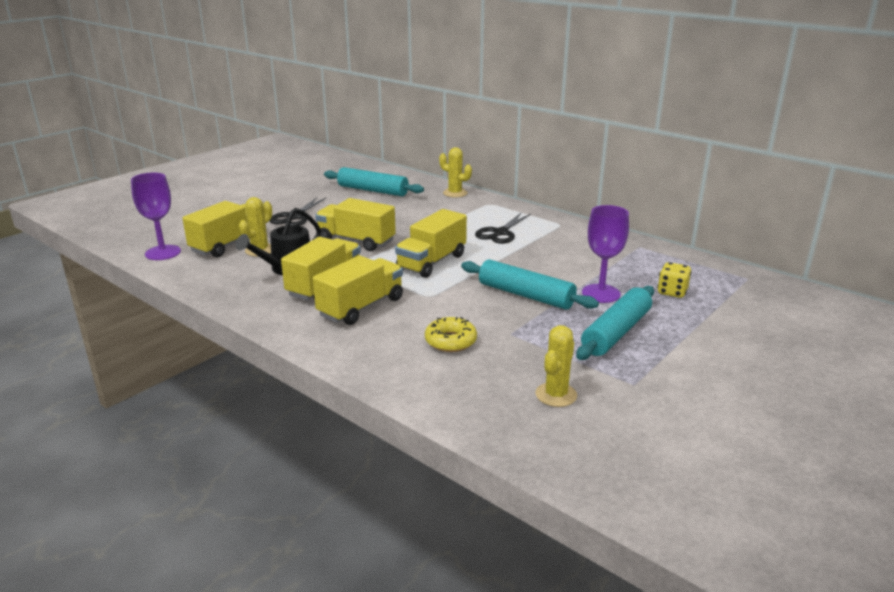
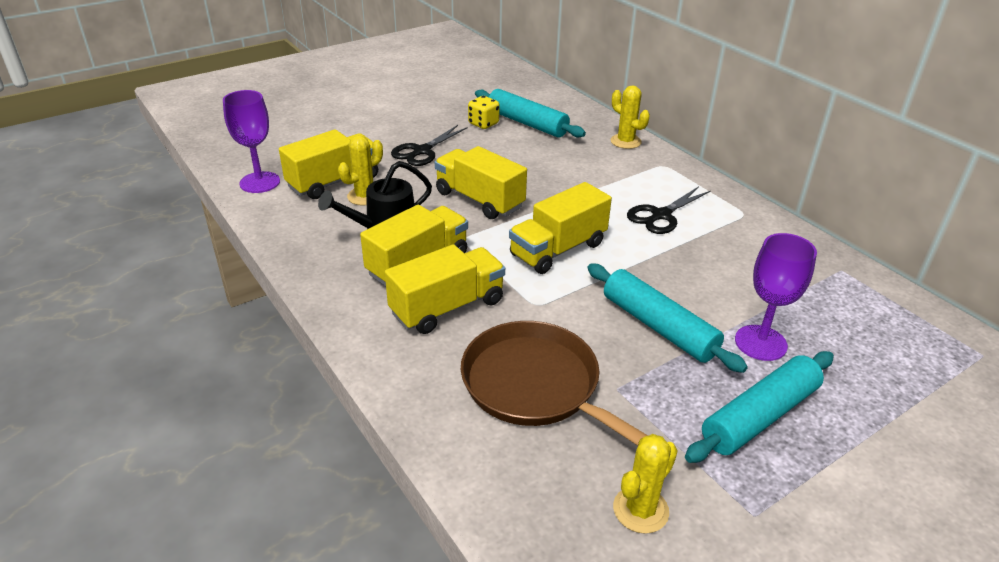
camera: 15 degrees right, 10 degrees up
(450, 341) = (536, 386): yellow donut -> brown pan
(672, 292) = (862, 359): yellow dice -> yellow dice (483, 124)

